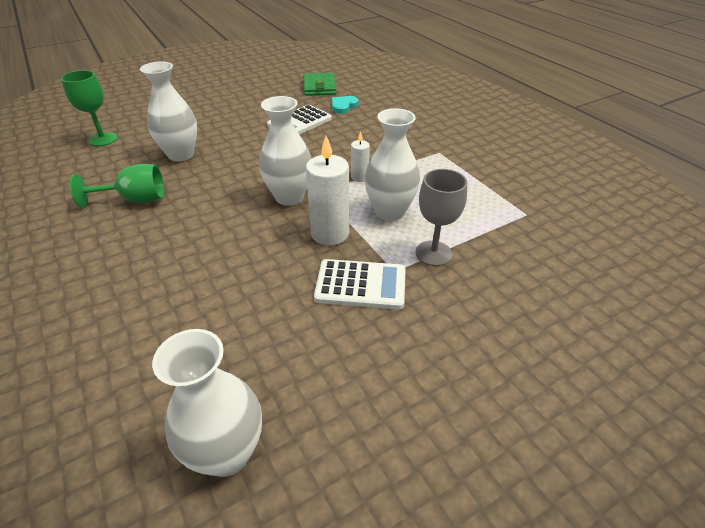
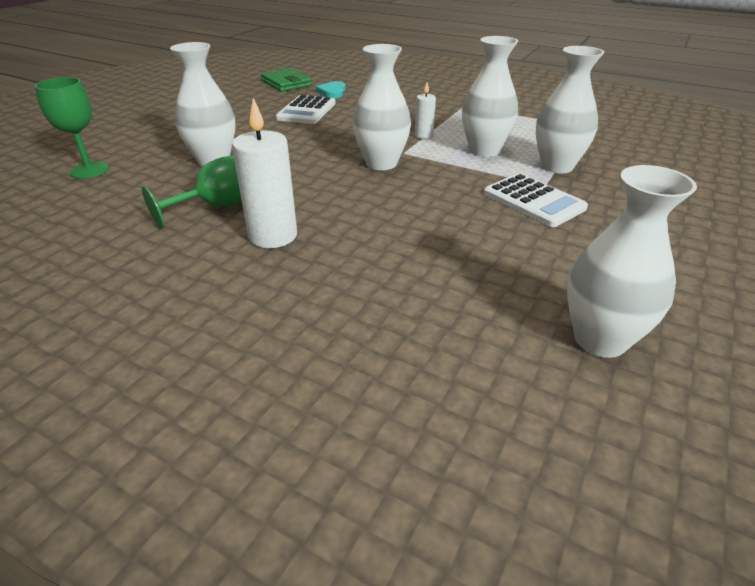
camera: 30 degrees left, 5 degrees down
(330, 233) = (457, 177): white candle -> white candle (273, 236)
(360, 285) = (533, 201): white calculator -> white calculator turned 75 degrees clockwise
(433, 253) = (557, 166): grey goblet -> white vase

